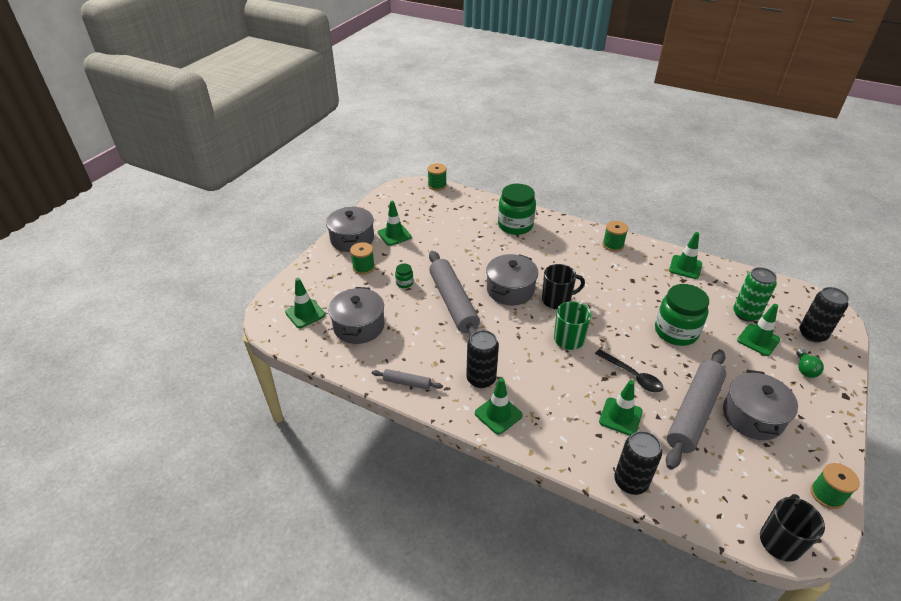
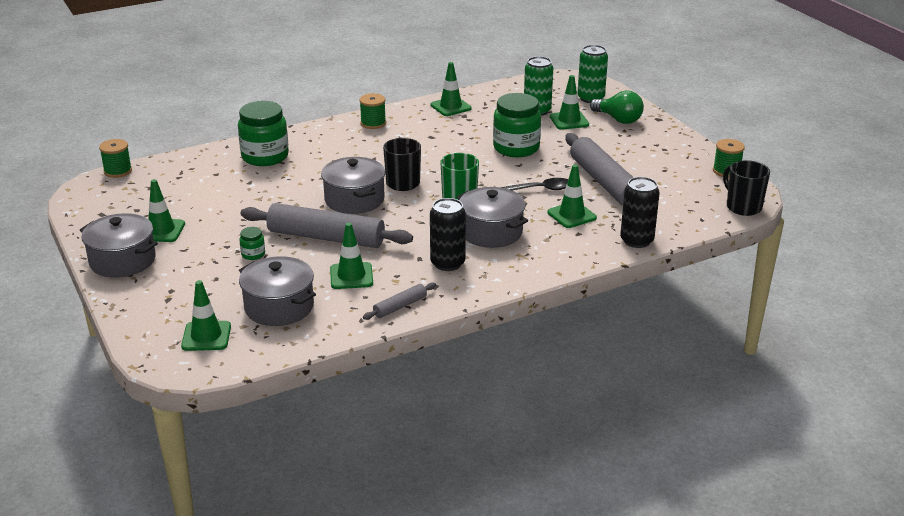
camera: 55 degrees left, 10 degrees down
(363, 267) = (186, 271): green spool -> none
(498, 414) = (500, 272): green traffic cone -> green traffic cone (351, 276)
(752, 416) = (635, 162): grey pot -> grey pot (491, 232)
(805, 369) = (618, 119): green light bulb -> green light bulb, size x1.58
(812, 334) = (590, 98): black can -> green can

